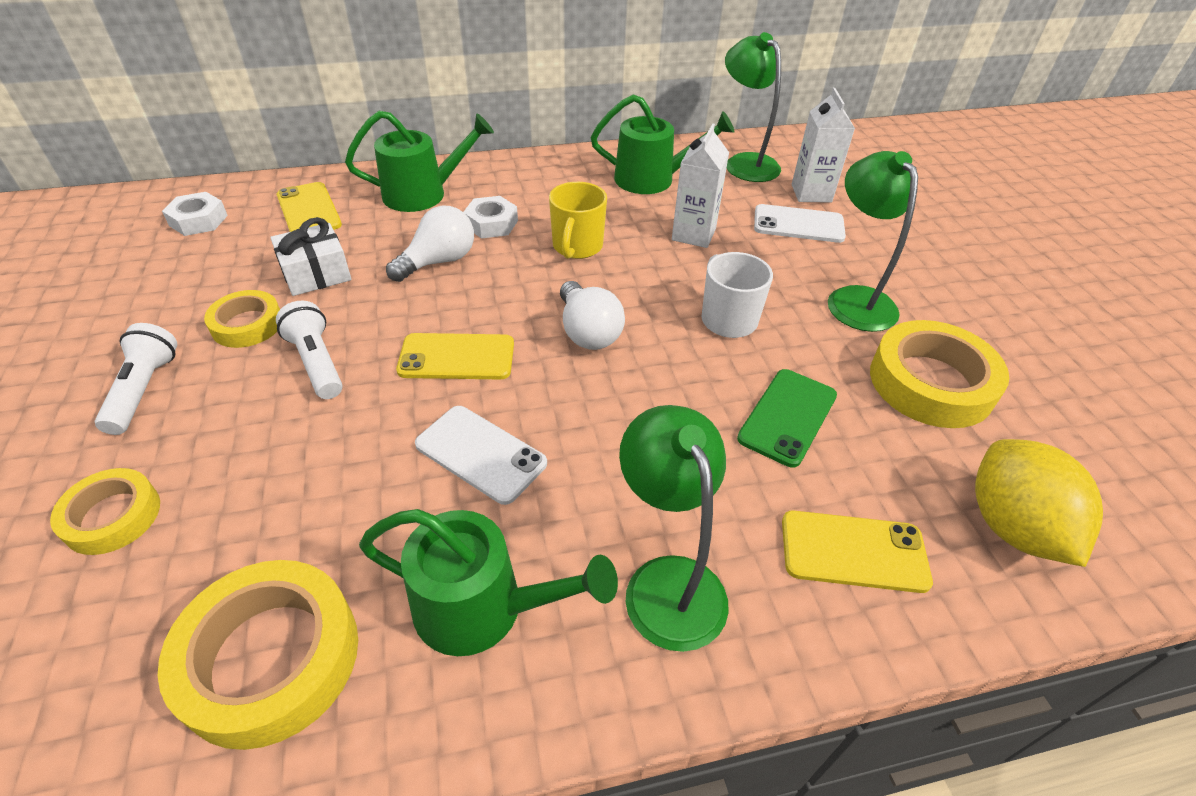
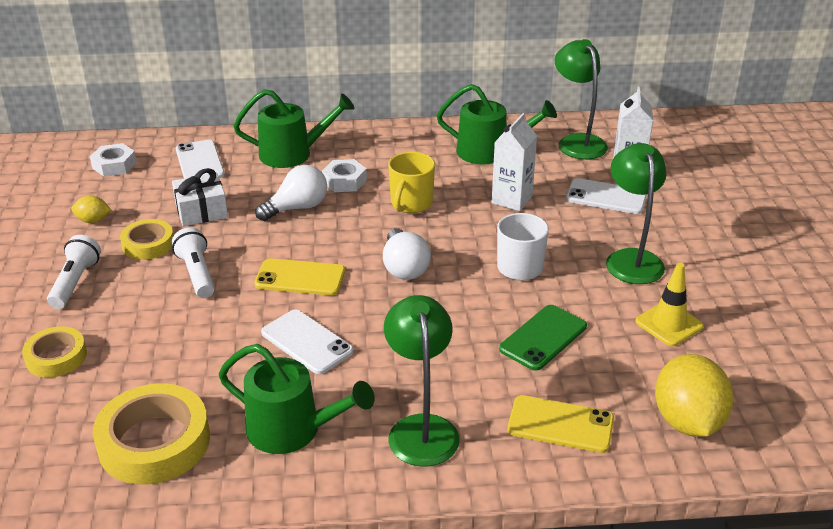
camera: 10 degrees right, 10 degrees down
(170, 296) = (93, 220): none -> yellow lemon
(308, 210) = (199, 162): yellow phone -> white phone
(931, 383) = (669, 324): yellow tape -> yellow traffic cone

